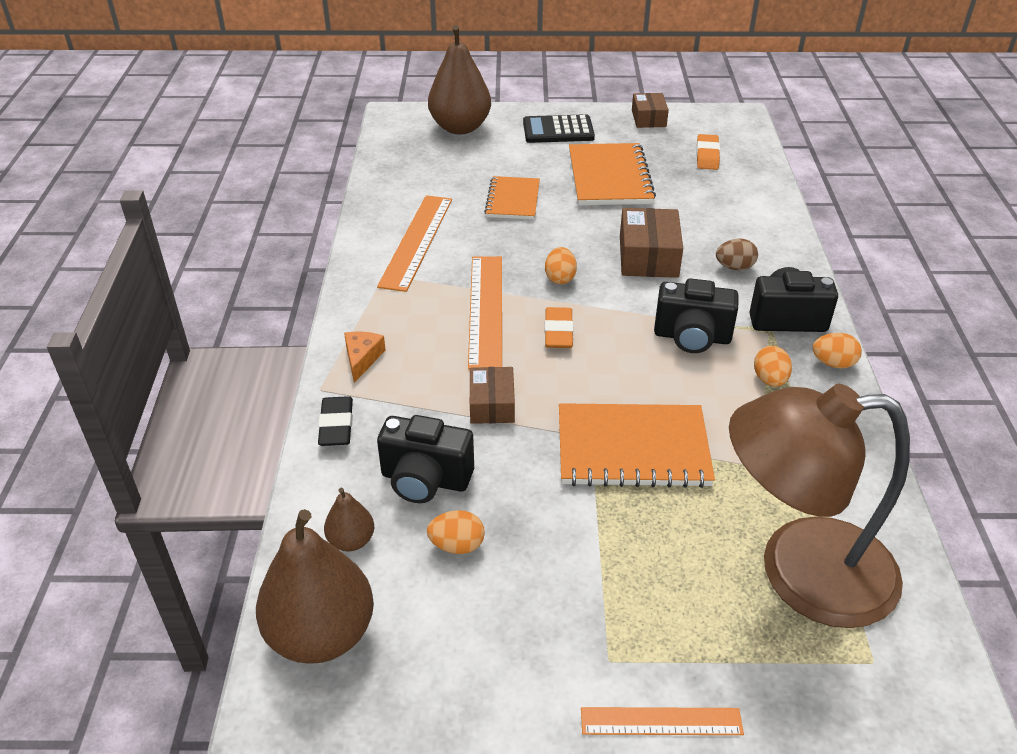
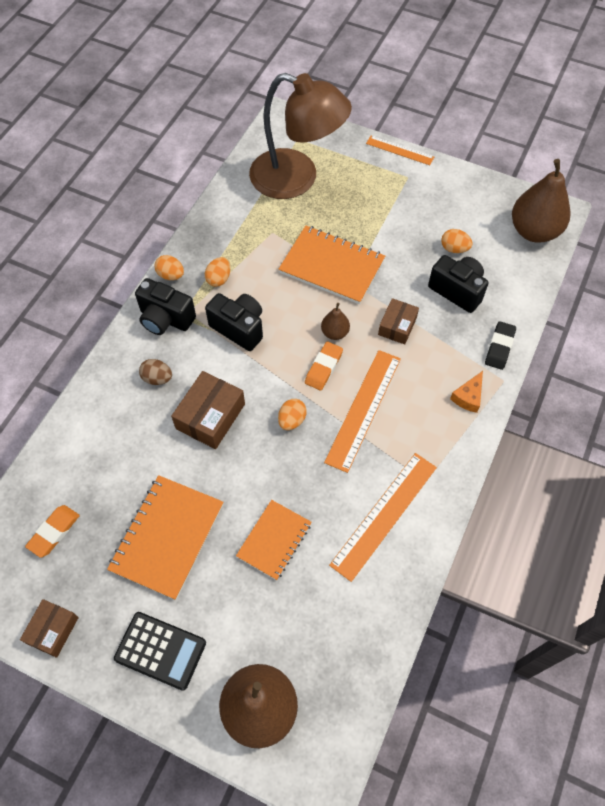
camera: 155 degrees left, 20 degrees up
(351, 541) = (508, 271): brown pear -> brown pear (335, 333)

